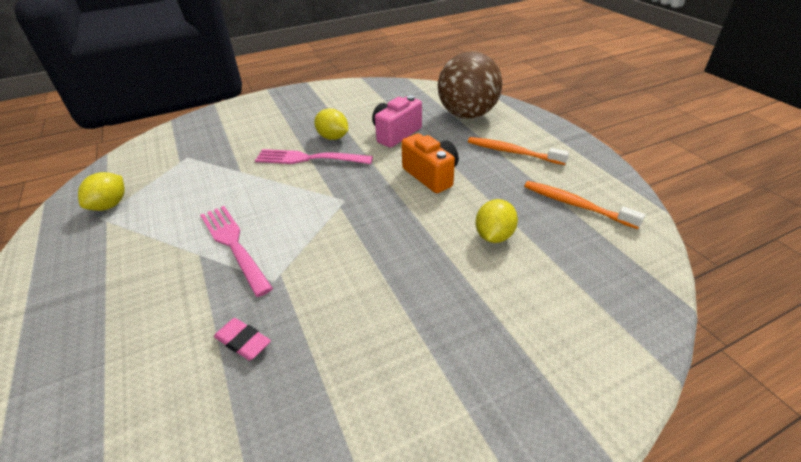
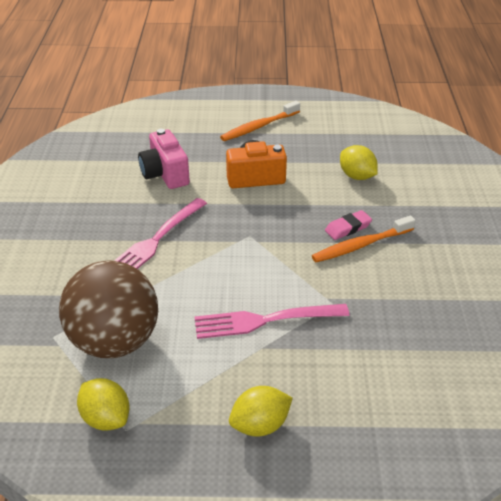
camera: 65 degrees left, 0 degrees up
(243, 342) = (394, 333): pink eraser -> pink eraser (348, 228)
(333, 137) = (129, 214): yellow lemon -> yellow lemon (260, 425)
(467, 114) = (174, 124): brown ball -> brown ball (115, 341)
(575, 205) = (349, 129): orange toothbrush -> orange toothbrush (361, 245)

